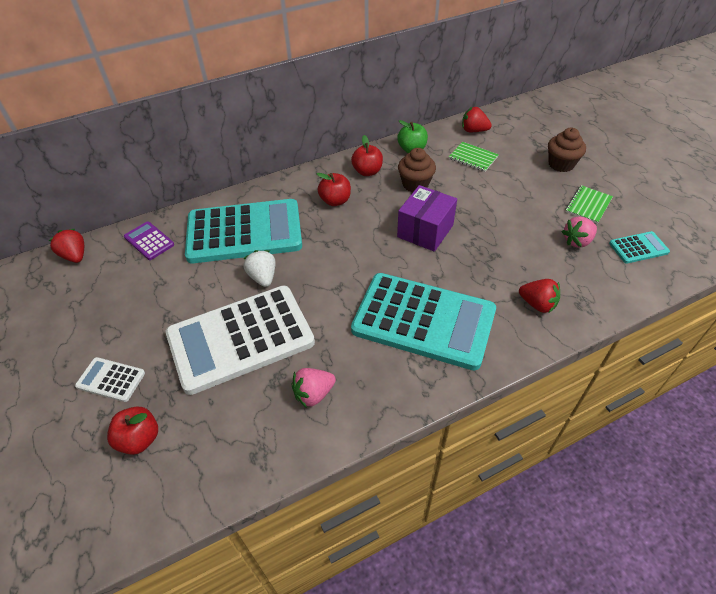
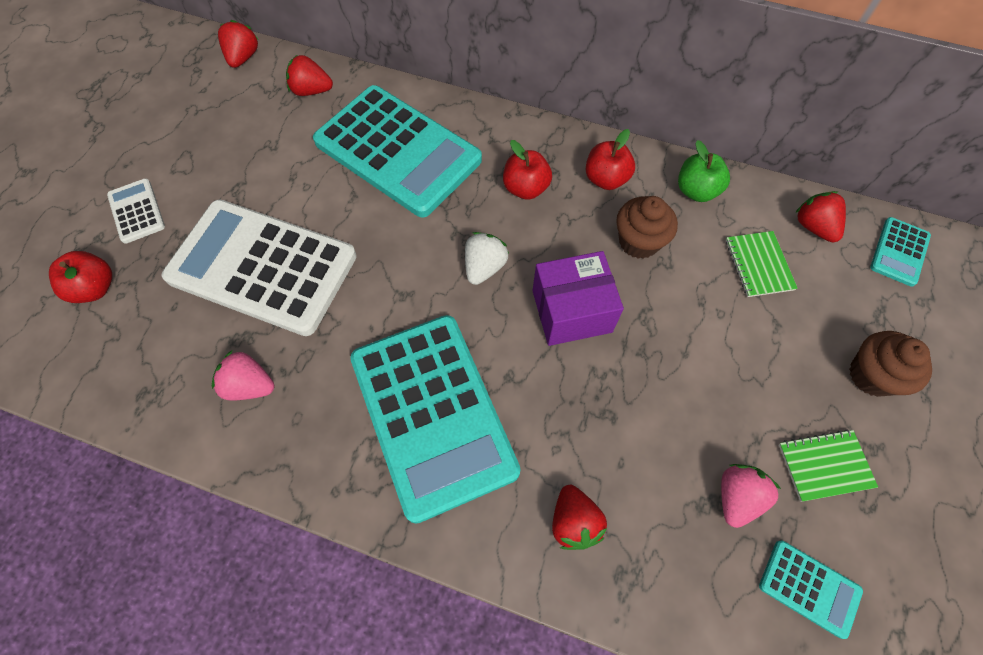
camera: 45 degrees right, 15 degrees up
(149, 241) = (311, 91): purple calculator -> red strawberry
(263, 277) = (354, 218): white strawberry -> white strawberry (484, 267)
(513, 118) = (899, 252): none -> turquoise calculator
(577, 241) = (736, 497): pink strawberry -> pink strawberry turned 105 degrees clockwise

